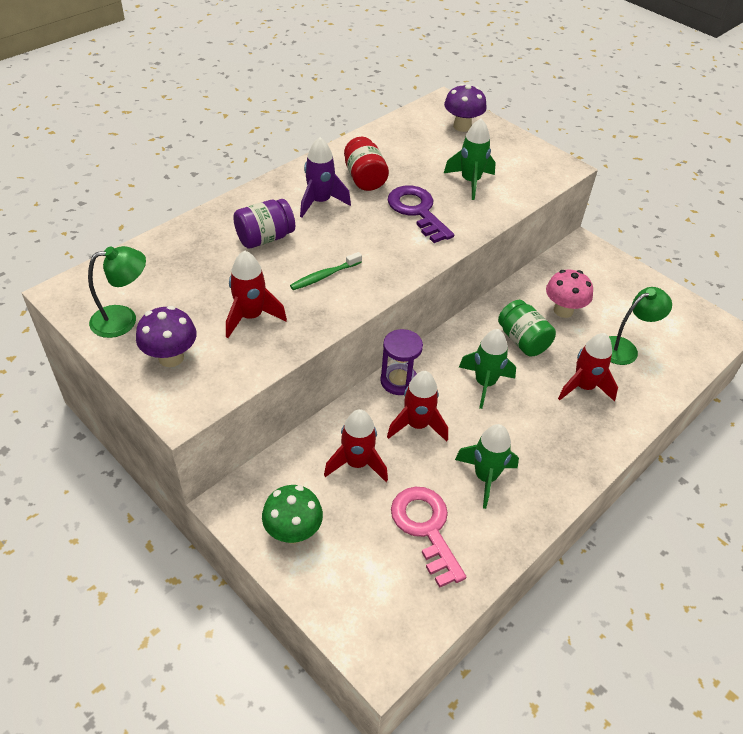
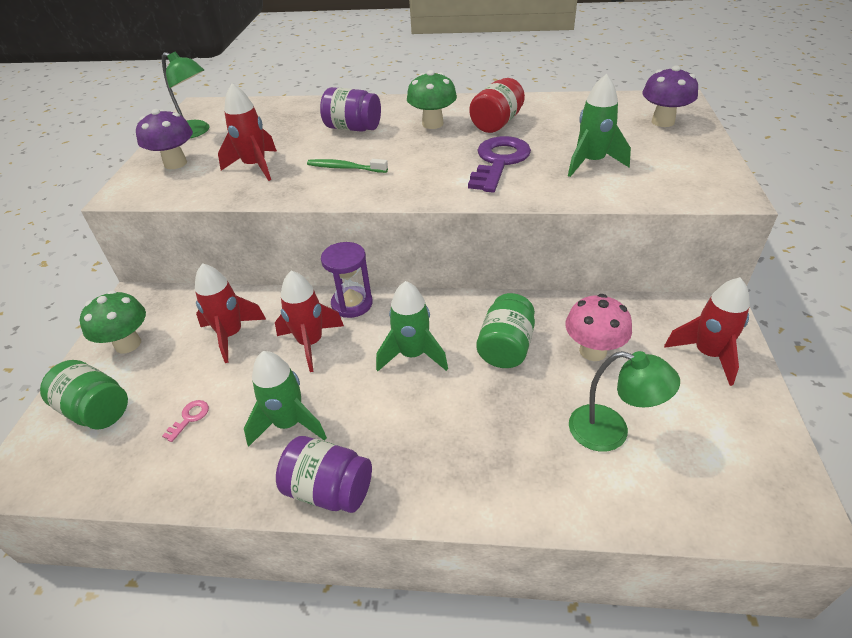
camera: 55 degrees right, 5 degrees down
(320, 202) = (432, 124): purple rocket -> green mushroom
(358, 582) = (96, 410): none -> green jar
(425, 528) = (189, 418): pink key -> pink key, size x0.41
(559, 487) = (329, 490): none -> purple jar
(583, 387) = (501, 429): red rocket -> red rocket (707, 354)

